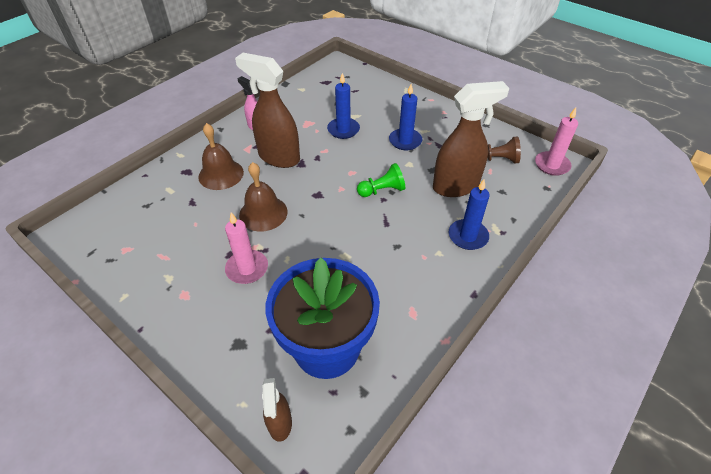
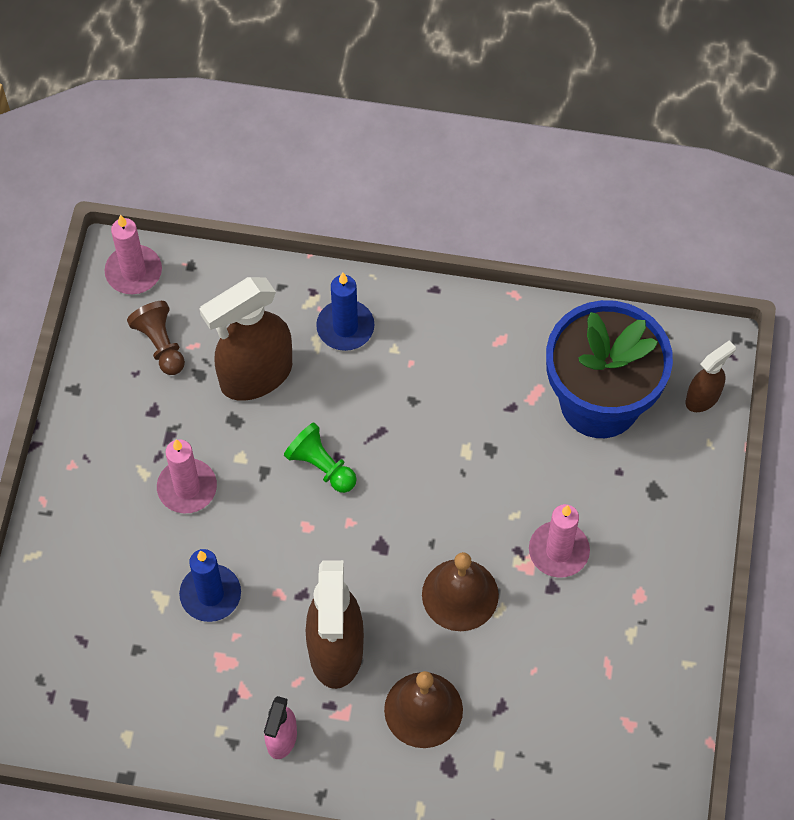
camera: 120 degrees left, 15 degrees up
(405, 141) = (187, 488): blue candle -> pink candle
(456, 186) = (255, 376): brown spray bottle -> brown spray bottle turned 75 degrees counterclockwise

